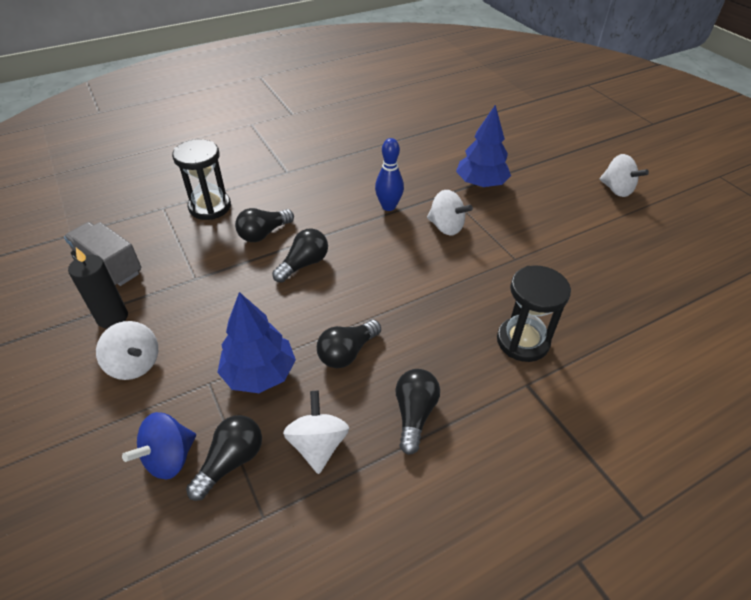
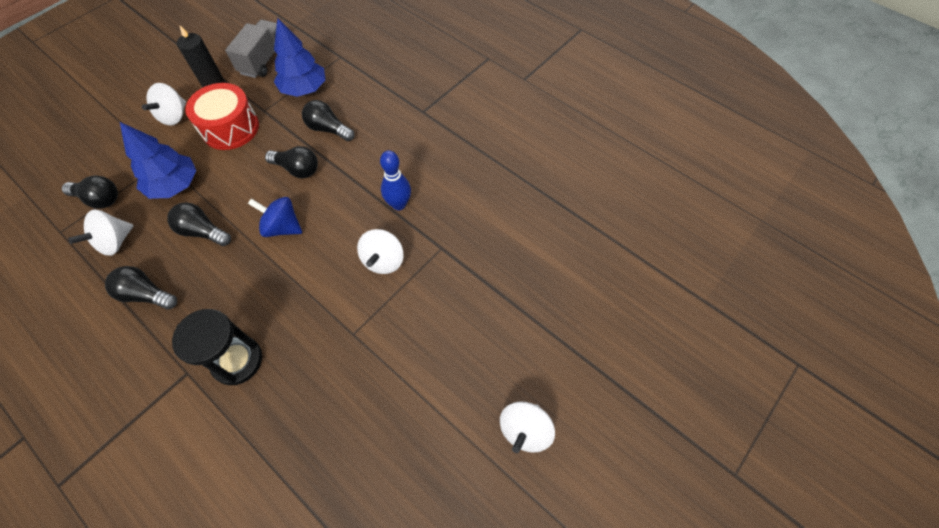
camera: 70 degrees right, 15 degrees up
(169, 458) = (101, 167): blue spinning top -> blue spinning top (282, 227)
(201, 310) = (230, 128): none -> red drum
(210, 207) = (351, 83): black hourglass -> none
(318, 445) = (115, 242): white spinning top -> white spinning top turned 150 degrees clockwise
(414, 414) = (146, 295): black light bulb -> black light bulb turned 150 degrees counterclockwise
(481, 184) = (472, 275): blue tree -> blue tree (304, 89)

